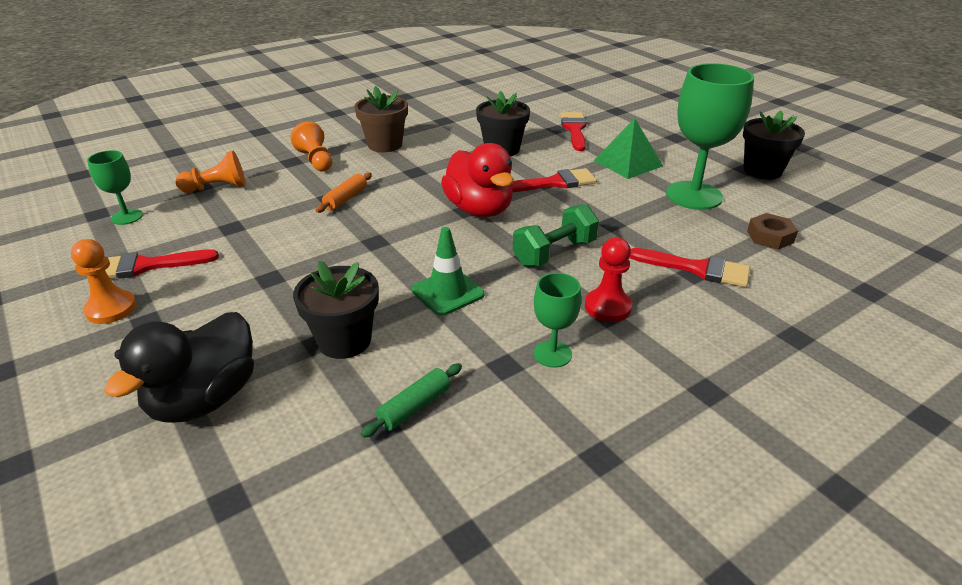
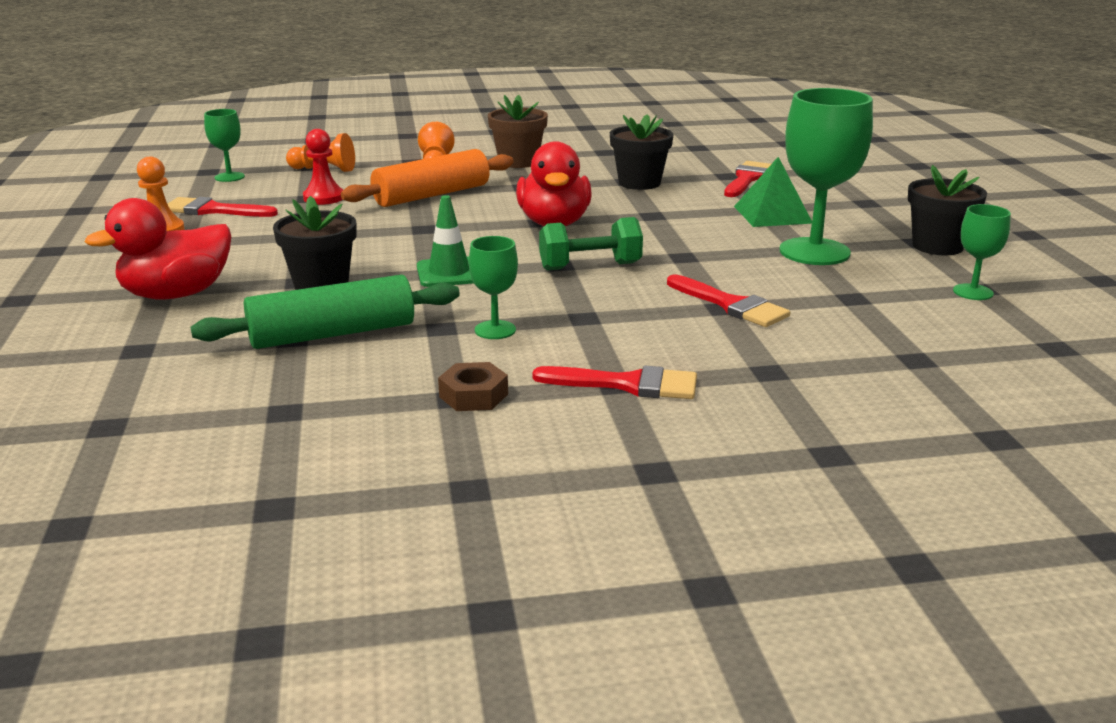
camera: 25 degrees right, 10 degrees down
(204, 399) = (177, 294): black duck -> red duck
(345, 199) = (431, 195): orange rolling pin -> orange rolling pin, size x2.05
(414, 407) = (332, 334): green rolling pin -> green rolling pin, size x2.05
(554, 183) = (662, 217): red brush -> red brush (627, 384)
(607, 307) = (593, 312): red pawn -> red pawn (324, 198)
(770, 237) = (859, 298): brown nut -> brown nut (473, 395)
(829, 211) = (973, 292): none -> green goblet

